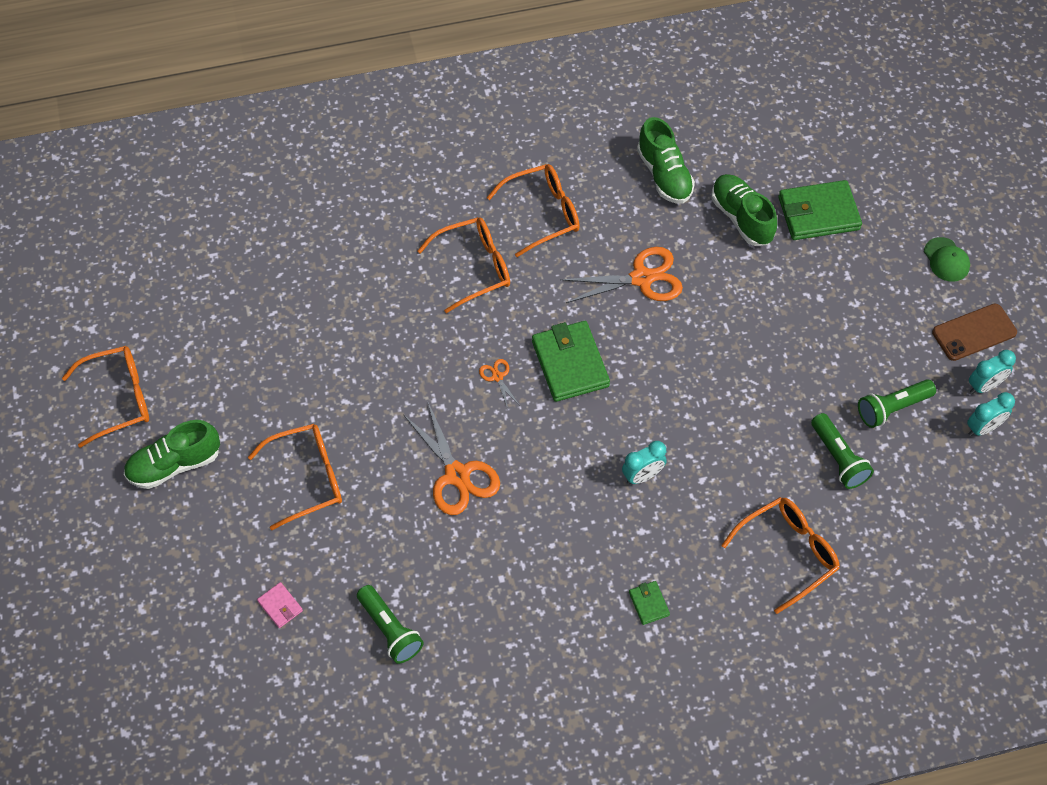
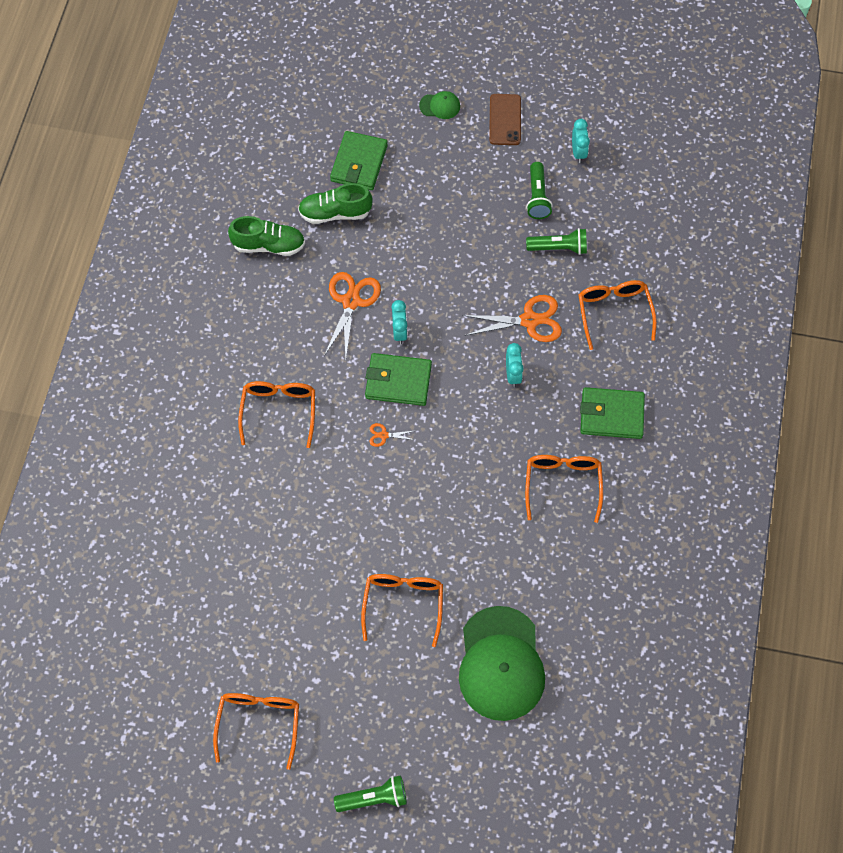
camera: 65 degrees left, 5 degrees up
(174, 464) = (342, 699): green shoe -> none
(280, 606) = (501, 664): pink wallet -> green cap
(390, 630) = (554, 593): green flashlight -> green flashlight (374, 798)
(457, 475) = (452, 497): orange scissors -> orange scissors (529, 320)
(543, 213) = (256, 342): orange glasses -> orange glasses (562, 484)
(649, 603) = (611, 415): green wallet -> green wallet, size x2.15
(984, 386) = (548, 135): turquoise clock -> turquoise clock (400, 332)

